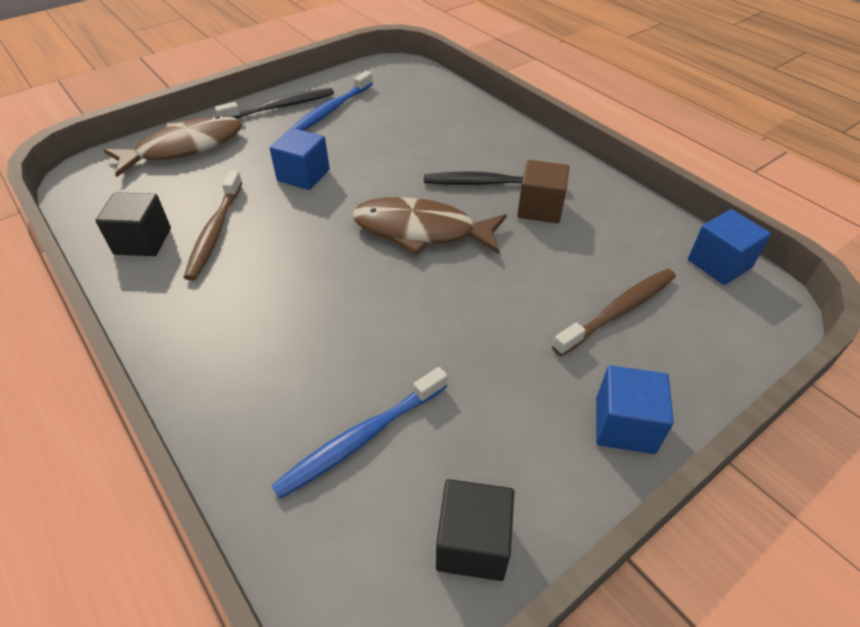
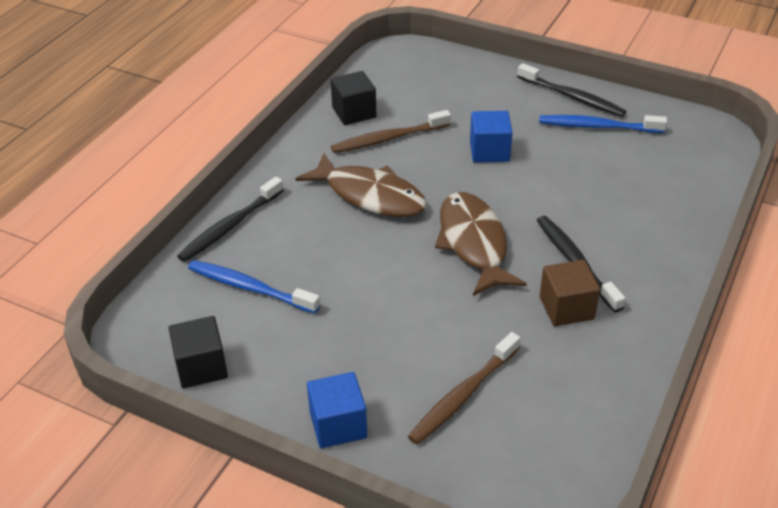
camera: 65 degrees right, 5 degrees down
(184, 148) = (469, 77): brown fish -> brown fish (370, 195)
(231, 423) = (230, 226): none -> black toothbrush
(618, 311) = (463, 395): brown toothbrush -> brown toothbrush turned 105 degrees clockwise
(719, 264) = (585, 460): blue cube -> none

